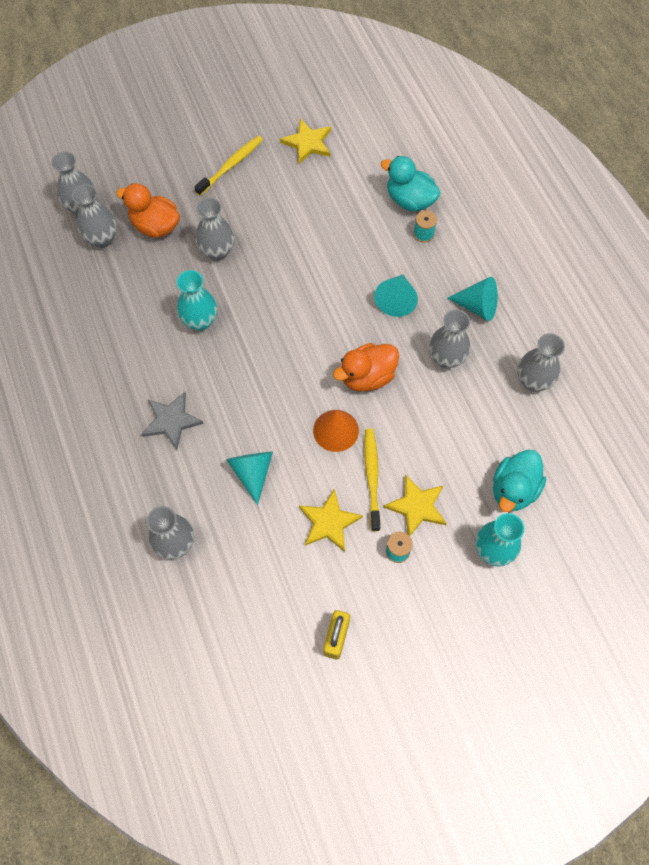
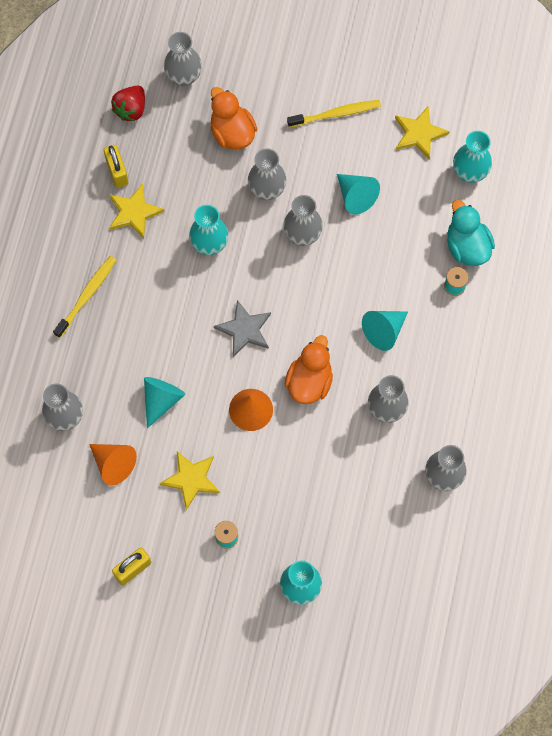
camera: 35 degrees right, 5 degrees up
(54, 257) = (131, 109): none -> red strawberry
(76, 312) = (117, 172): none -> yellow padlock
(102, 239) = (180, 117): grey vase -> grey vase (302, 235)
(171, 421) = (128, 316): grey star -> grey star (244, 329)
(250, 555) = (113, 464): none -> orange cone
(367, 377) = (309, 381): orange duck -> orange duck turned 105 degrees clockwise
(368, 148) = (469, 172): none -> turquoise vase
(372, 477) = (250, 466): yellow toothbrush -> yellow toothbrush (87, 295)
(417, 506) = (268, 513): yellow star -> yellow star (134, 212)
(477, 306) = (449, 381): turquoise cone -> turquoise cone (355, 196)
(513, 489) = (355, 552): turquoise duck -> none

